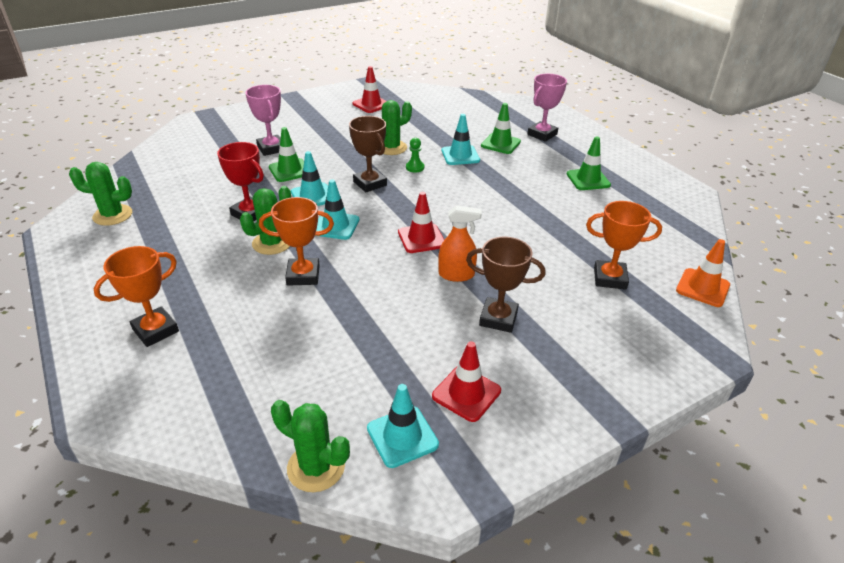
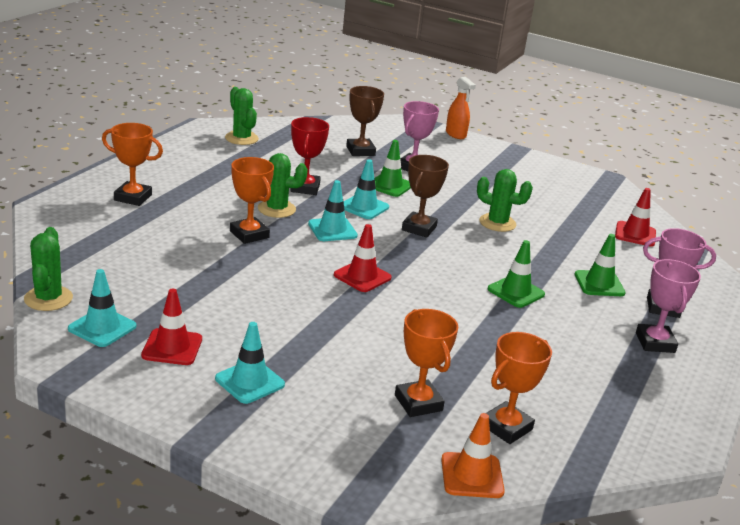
camera: 55 degrees right, 10 degrees down
(371, 104) = (565, 191): red traffic cone -> red traffic cone (635, 234)
(415, 167) = (478, 244): green pawn -> none
(456, 275) = (327, 308): orange spray bottle -> orange spray bottle (456, 134)
(460, 155) = (538, 264): turquoise traffic cone -> turquoise traffic cone (249, 381)
(498, 318) = (284, 344): brown trophy -> brown trophy (360, 151)
(580, 154) = (655, 342): none -> pink trophy
(588, 179) = (603, 358): green traffic cone -> green traffic cone (516, 292)
(652, 250) = (506, 427): none -> orange trophy

